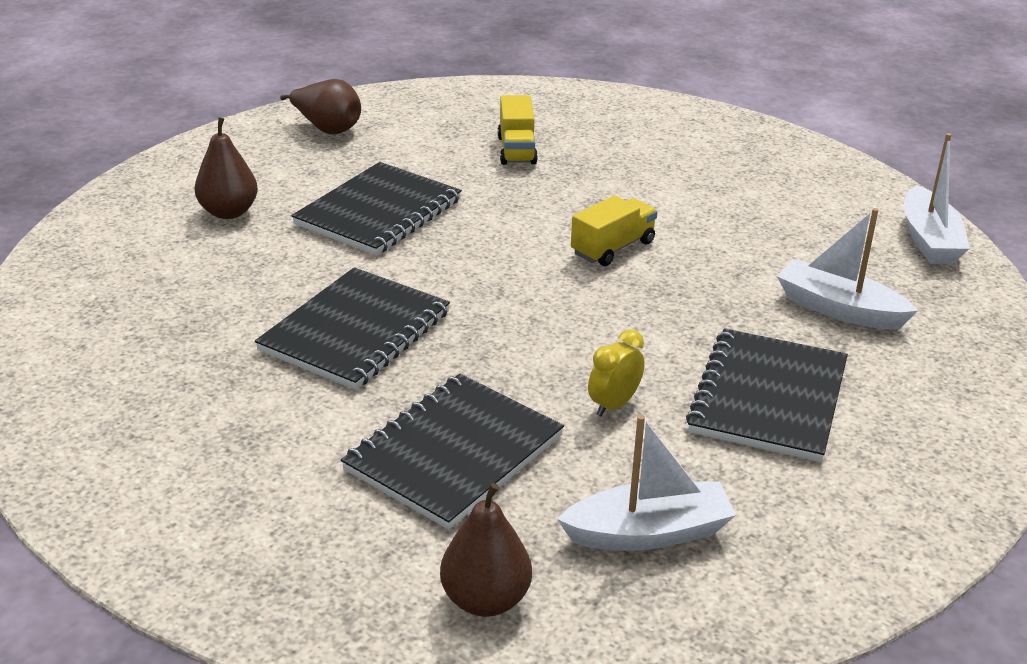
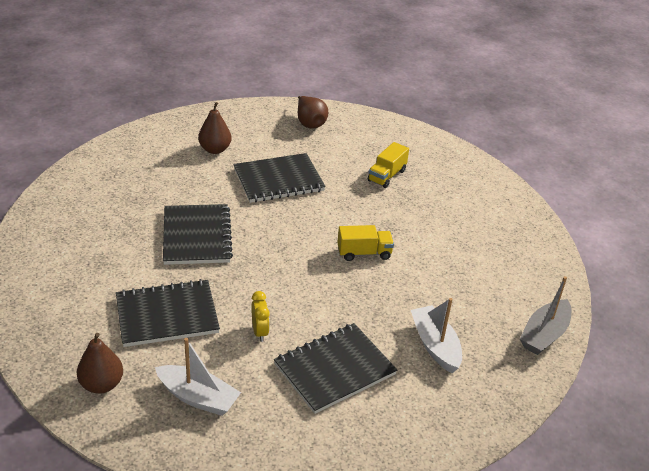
camera: 35 degrees right, 5 degrees up
(355, 331) = (197, 236): black notebook -> black notebook turned 75 degrees counterclockwise
(613, 405) = (260, 332): yellow clock -> yellow clock turned 90 degrees clockwise
(929, 240) = (544, 335): white boat -> grey boat

